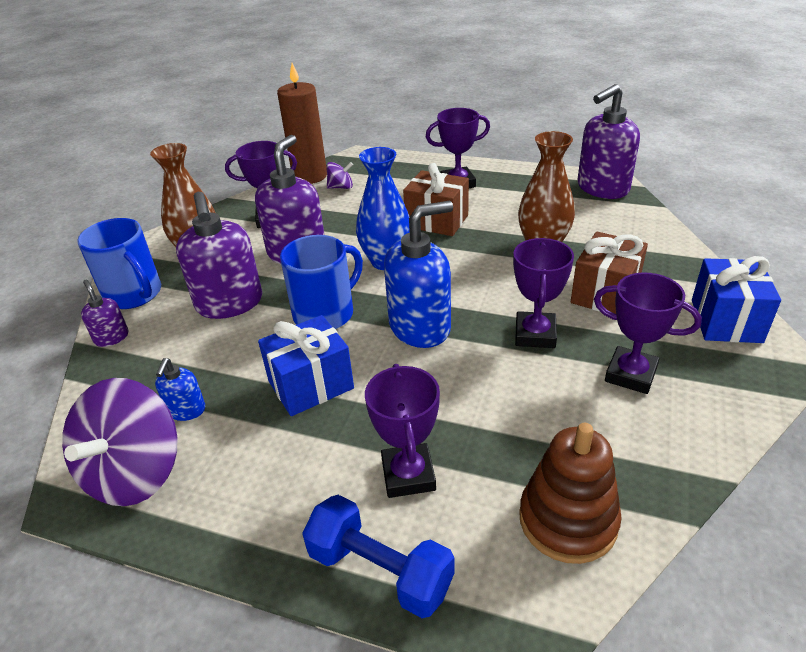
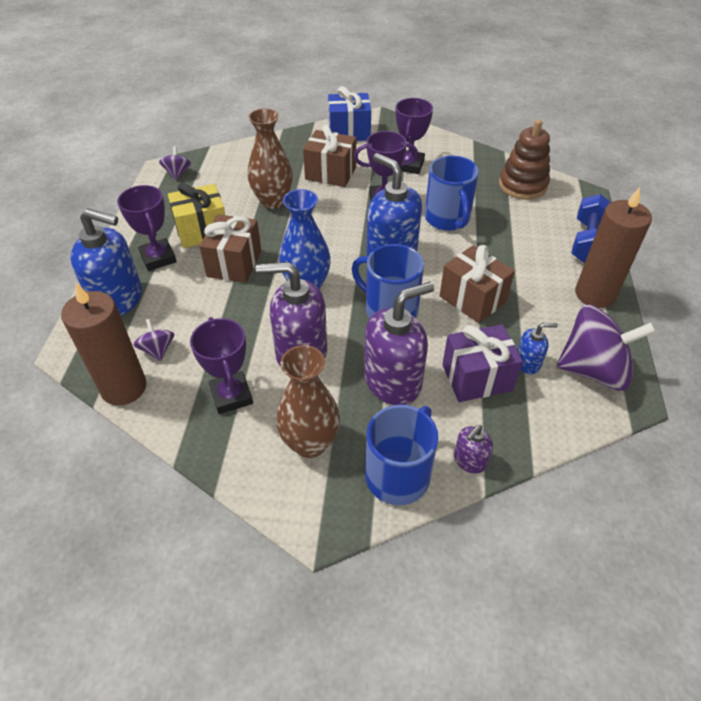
camera: 105 degrees left, 10 degrees up
(195, 362) = (477, 378): none -> purple gift
(256, 529) = (595, 294): none -> brown candle
(311, 385) = (472, 299): blue gift -> brown gift
(408, 169) = (118, 299): none -> blue soap dispenser
(408, 475) = (524, 240): purple trophy -> none
(482, 393) = (447, 219): none -> blue mug
(494, 204) = (202, 231): none -> yellow gift
(602, 188) = (177, 173): purple soap dispenser -> purple spinning top

